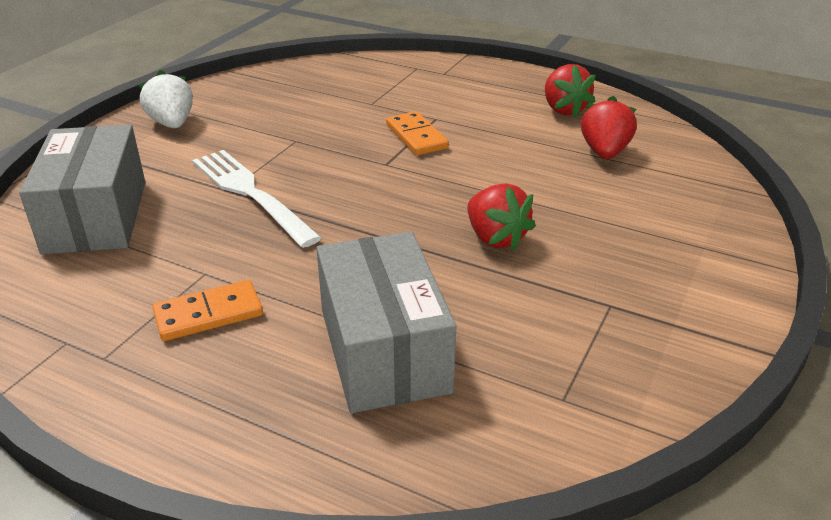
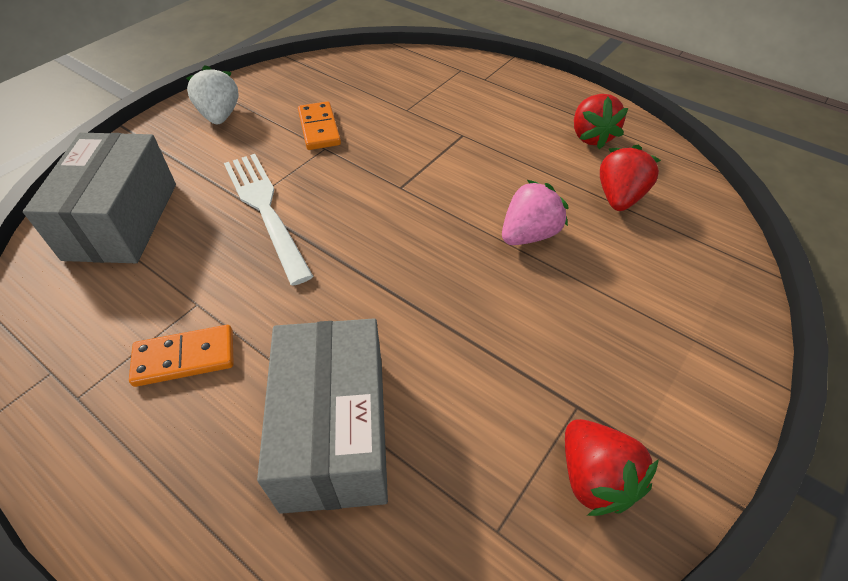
camera: 10 degrees right, 15 degrees up
(416, 136) = (438, 156): orange domino -> orange domino (319, 128)
(495, 238) = (482, 298): red strawberry -> red strawberry (594, 478)
(526, 187) = (529, 234): none -> pink strawberry

